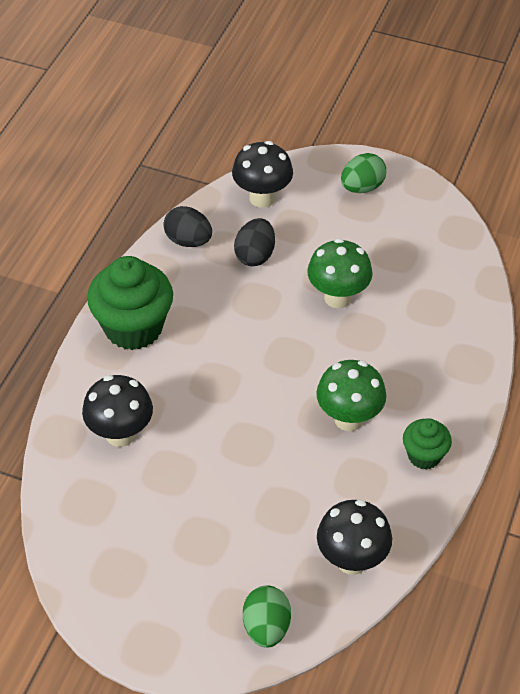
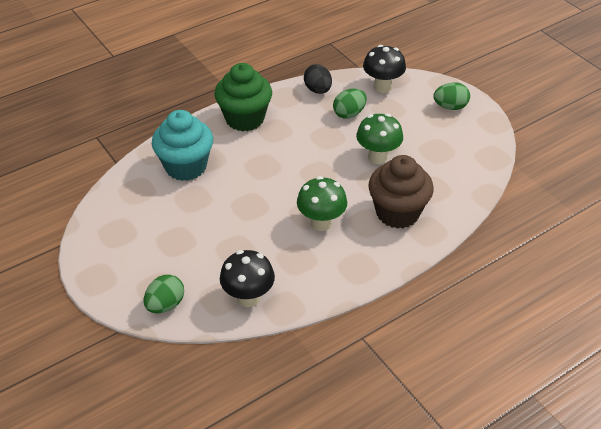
camera: 35 degrees right, 5 degrees down
(120, 434) = (186, 167): black mushroom -> turquoise cupcake
(255, 255) = (349, 114): black egg -> green egg
(420, 358) = (397, 213): none -> brown cupcake
(424, 455) = (348, 266): green cupcake -> none

